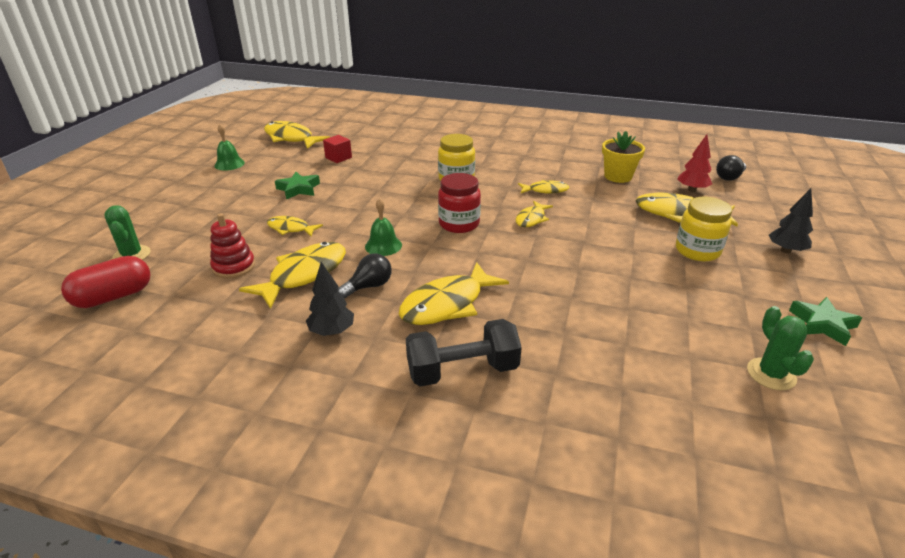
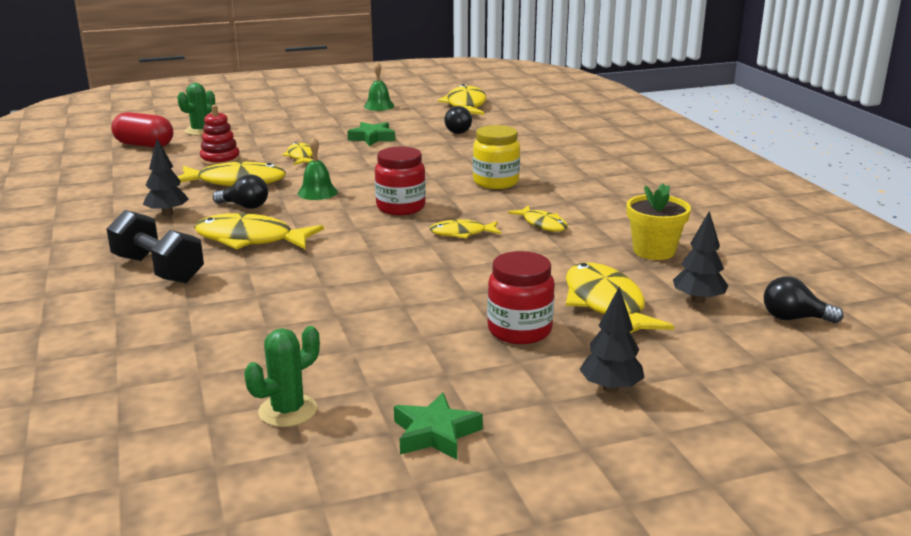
camera: 55 degrees right, 10 degrees down
(338, 158) = (457, 131): red cube -> black light bulb
(692, 190) = (698, 300): red tree -> black tree
(697, 251) = (519, 330): yellow jar -> red jar

